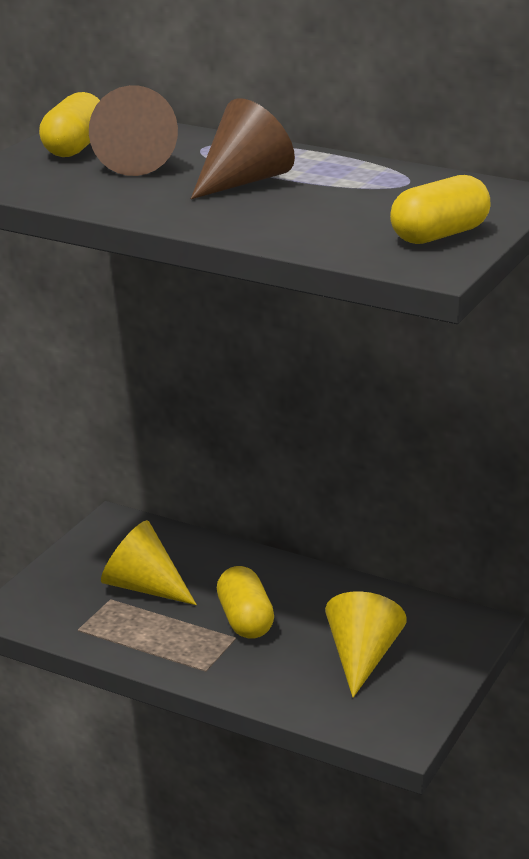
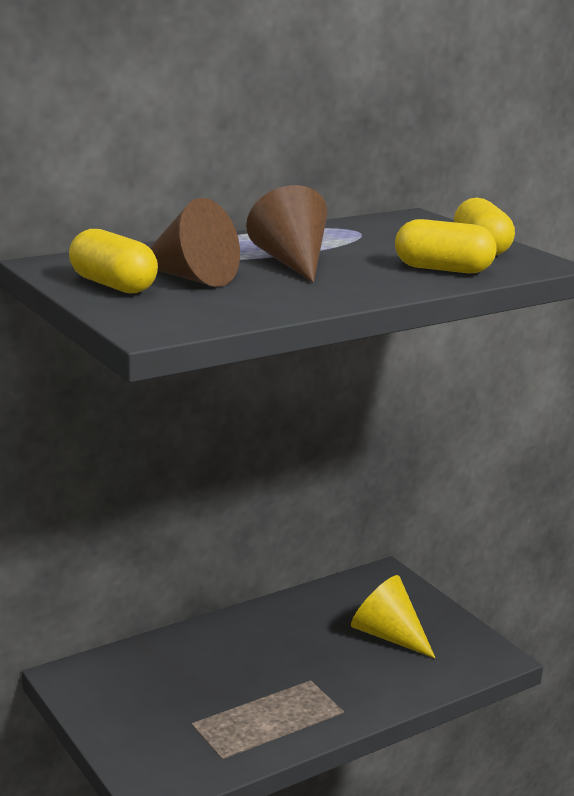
camera: 60 degrees left, 5 degrees down
(143, 587) = (192, 699): yellow cone -> none
(245, 620) = (291, 667): yellow capsule -> yellow capsule (443, 269)

